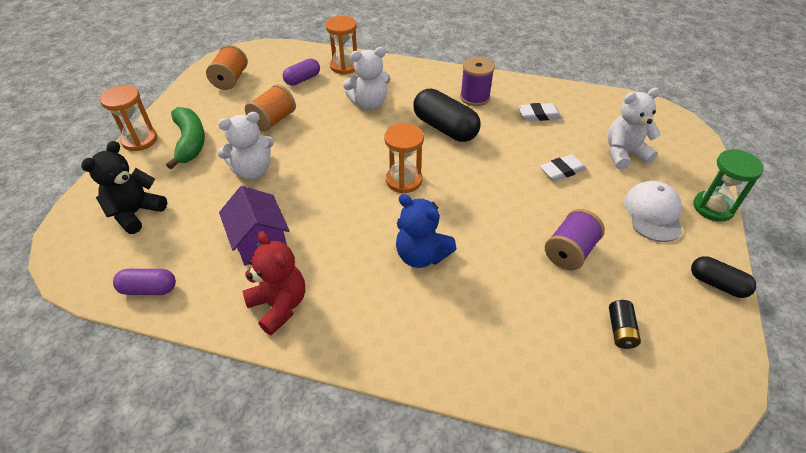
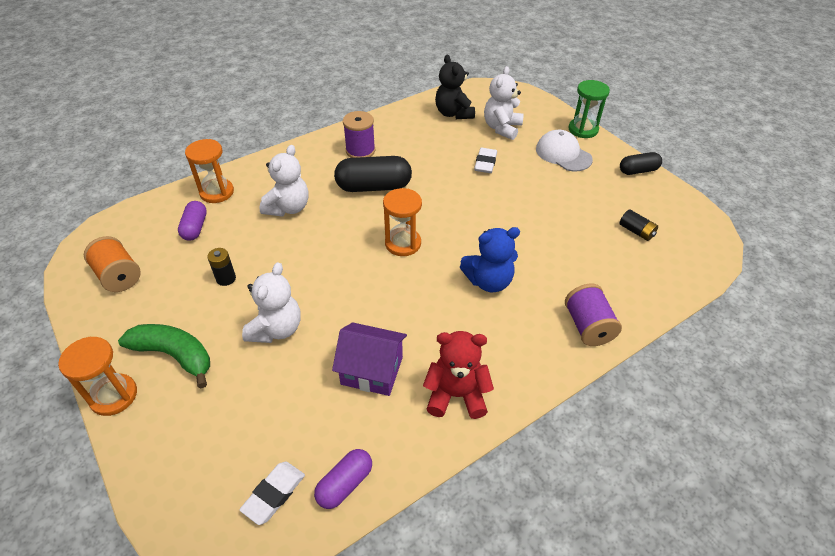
camera: 50 degrees left, 0 degrees up
(136, 213) = (227, 449): black teddy bear -> black teddy bear (453, 113)
(273, 120) = (226, 278): orange spool -> black battery
(539, 115) = (420, 135): white eraser -> white eraser (274, 494)
(569, 252) = (557, 209): purple spool -> purple spool (588, 326)

